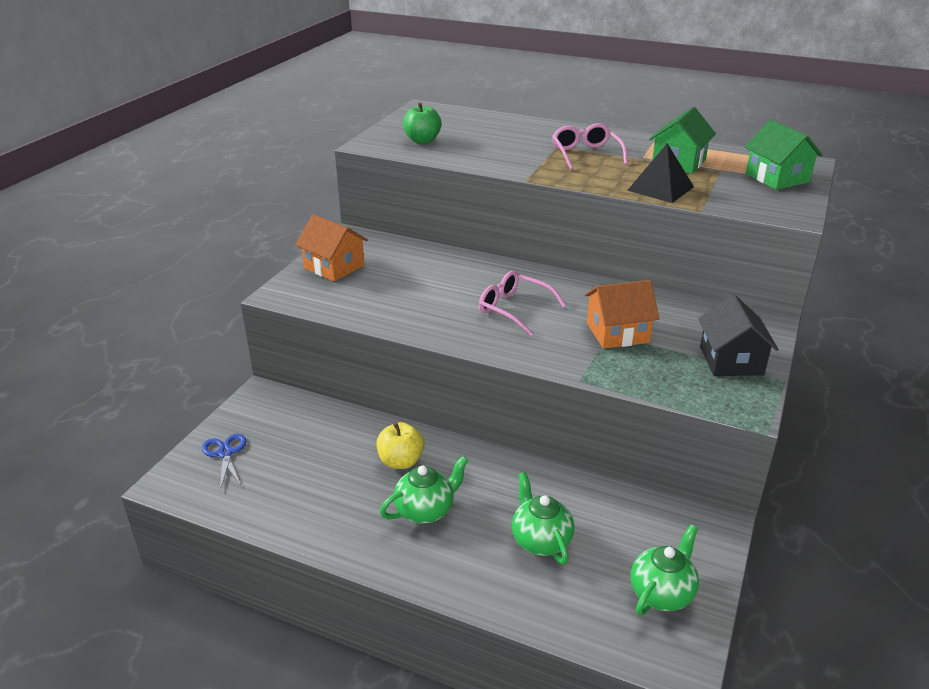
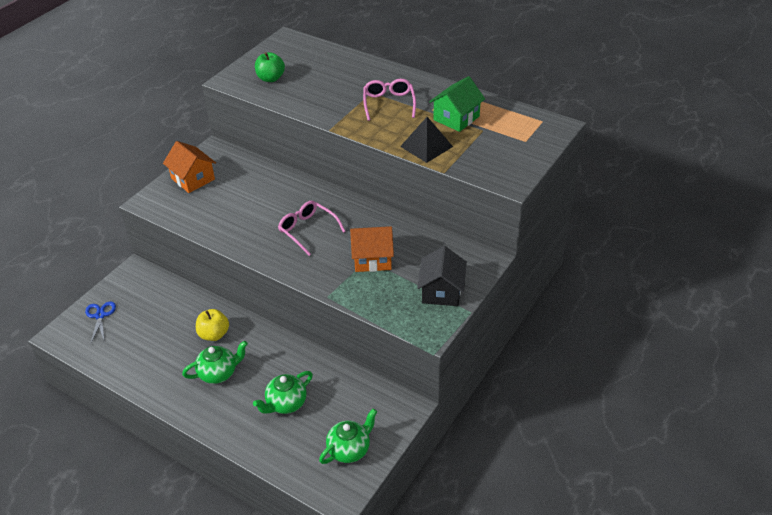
camera: 10 degrees right, 10 degrees up
(540, 540) = (286, 404): green teapot -> green teapot turned 120 degrees counterclockwise
(777, 178) = (523, 141): green house -> none

